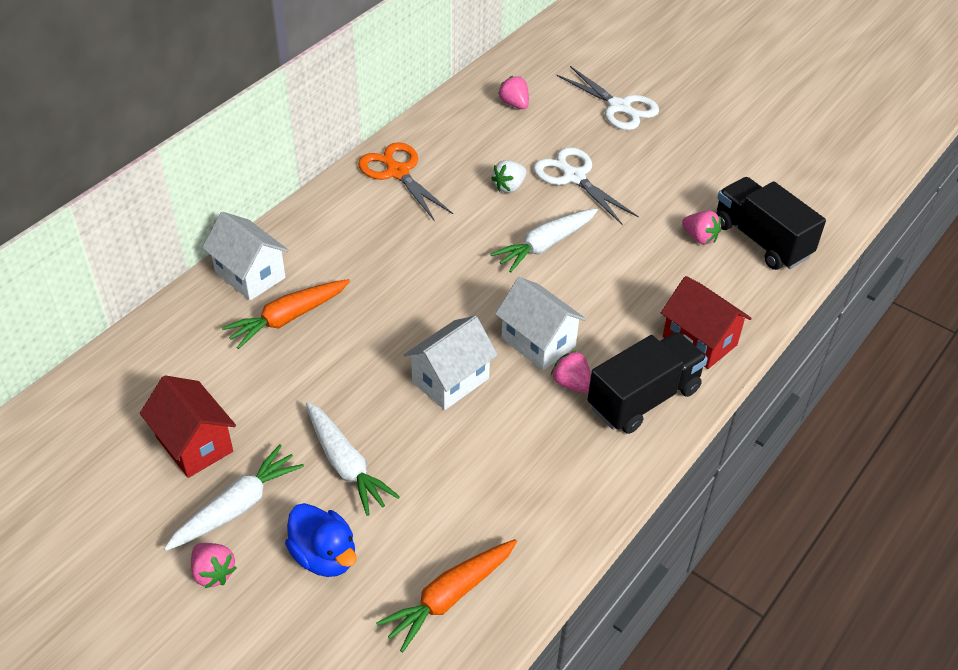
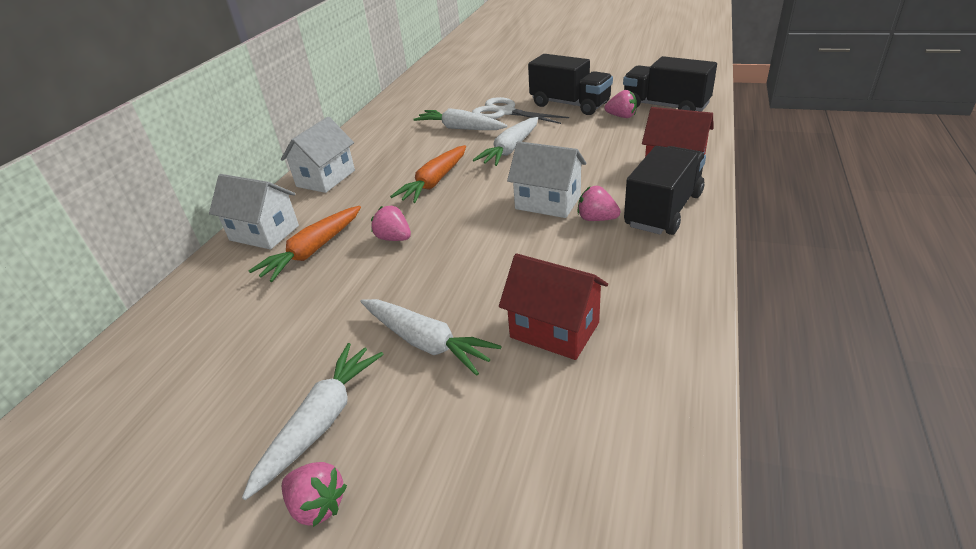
camera: 15 degrees left, 10 degrees down
(194, 444) = (250, 379): red house -> red house (554, 330)
(324, 556) = (447, 436): blue duck -> none
(397, 172) = (367, 143): orange scissors -> none
(449, 597) = (611, 426): orange carrot -> orange carrot (434, 182)
(450, 380) = (489, 248): white house -> white house (326, 178)
(509, 186) = (460, 128): white strawberry -> white carrot
(514, 104) = (436, 92): pink strawberry -> pink strawberry (394, 238)
(619, 107) = (511, 76): white scissors -> none
(655, 192) = (569, 104): none -> black truck

